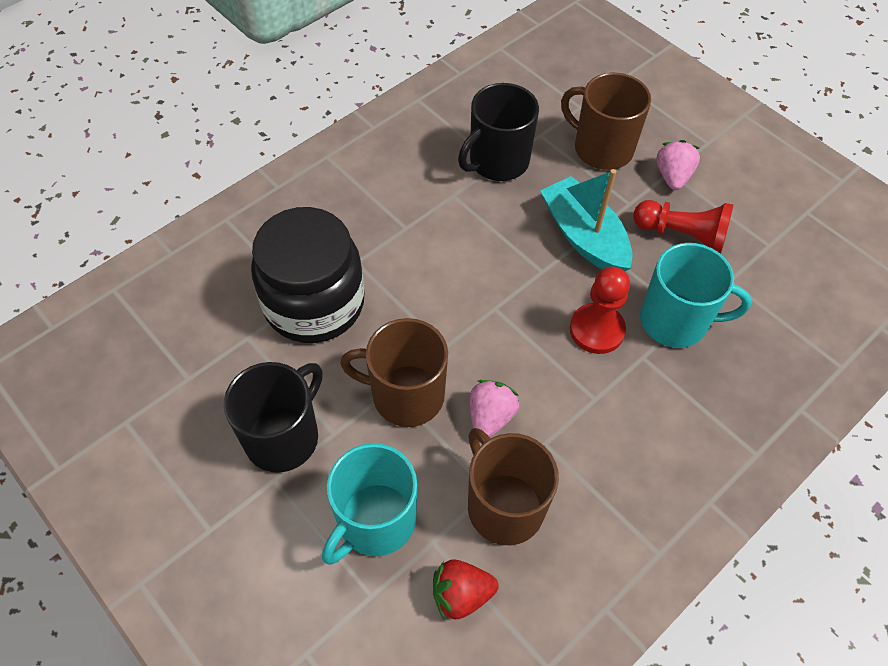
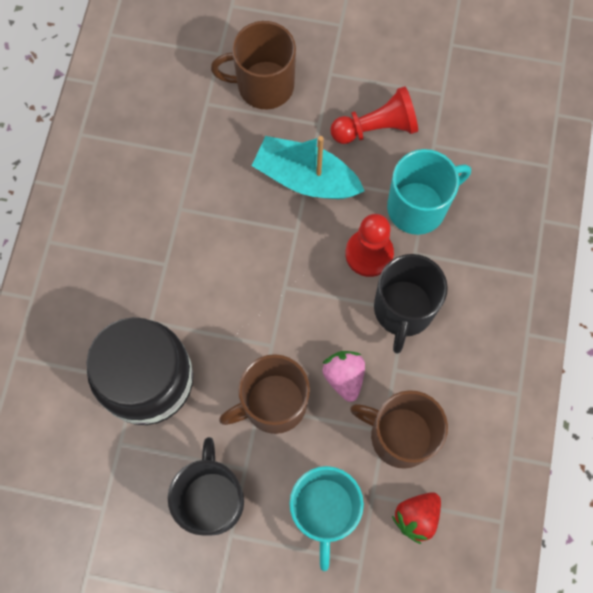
camera: 35 degrees left, 15 degrees up
(497, 162) = (191, 153): black mug -> black mug (403, 310)
(672, 176) = (335, 76): pink strawberry -> none

